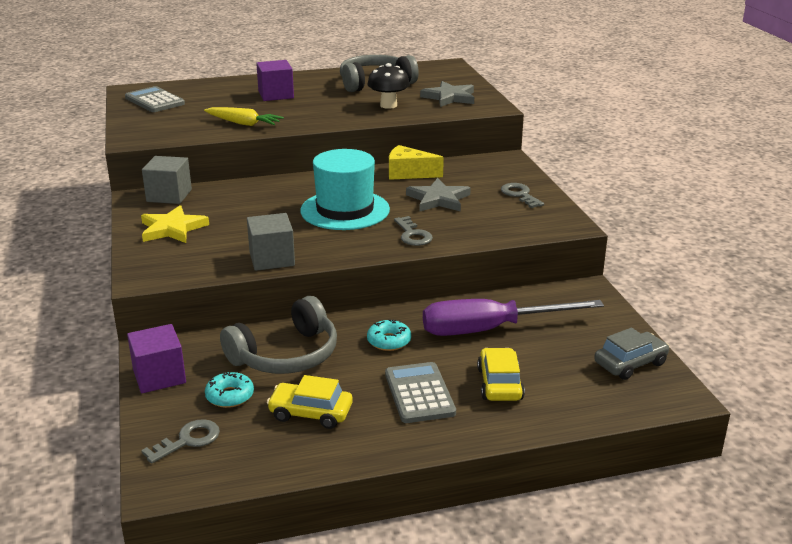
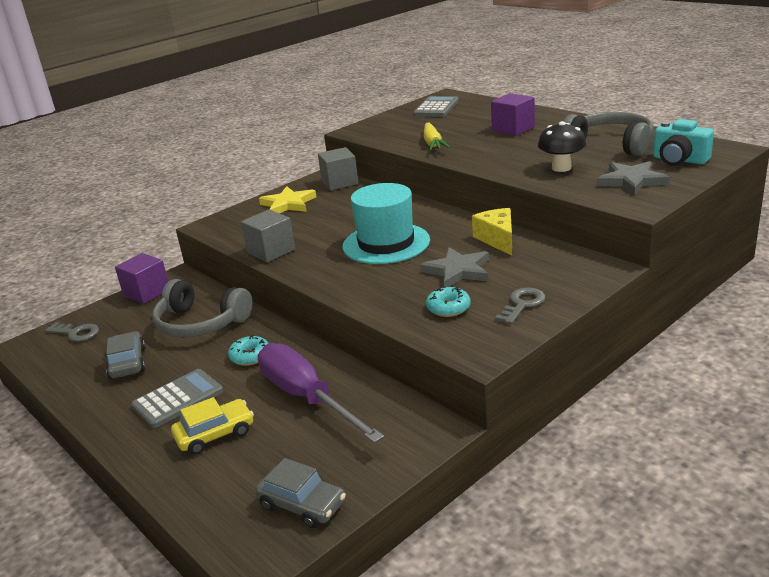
camera: 65 degrees right, 0 degrees up
(230, 396) = (135, 325): turquoise donut -> turquoise donut (448, 308)
(310, 413) = (128, 363): yellow car -> grey car
(413, 235) = (369, 286): grey key -> none
(439, 78) = (679, 160): none -> turquoise camera

